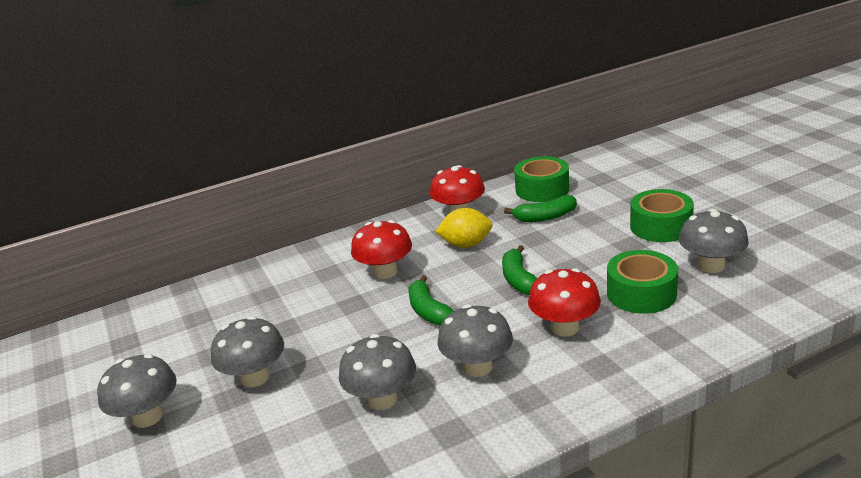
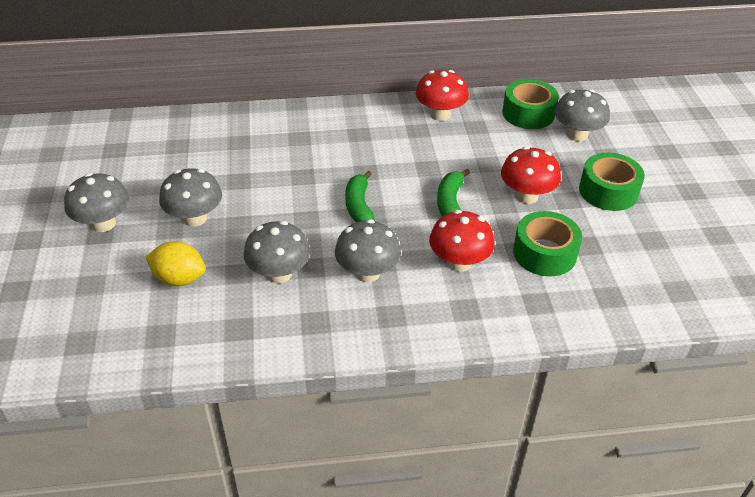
camera: 15 degrees right, 15 degrees up
(385, 272) = (345, 154): red mushroom -> red mushroom (526, 196)
(466, 244) = (427, 150): yellow lemon -> yellow lemon (179, 279)
(545, 217) = (512, 145): green banana -> none
(711, 266) = (624, 247): grey mushroom -> grey mushroom (577, 135)

